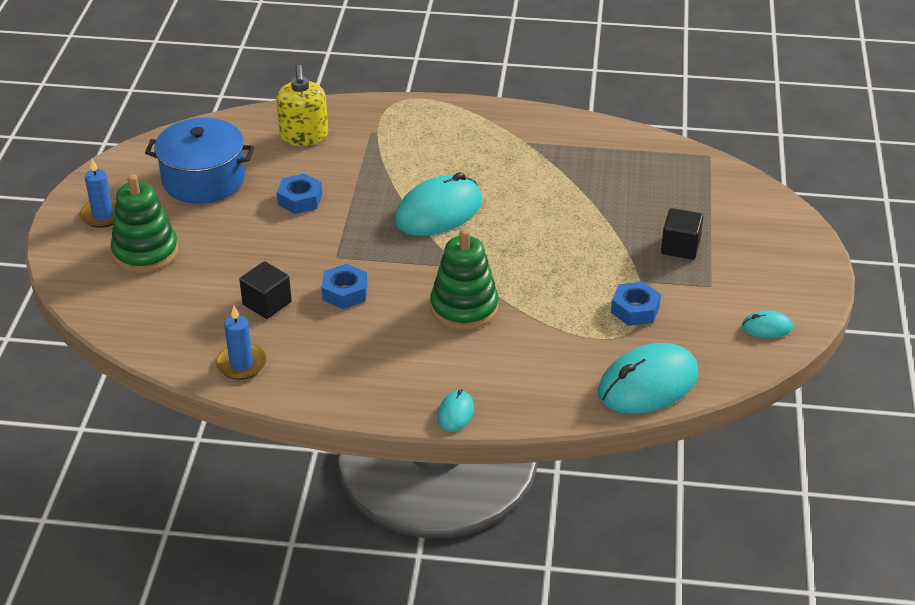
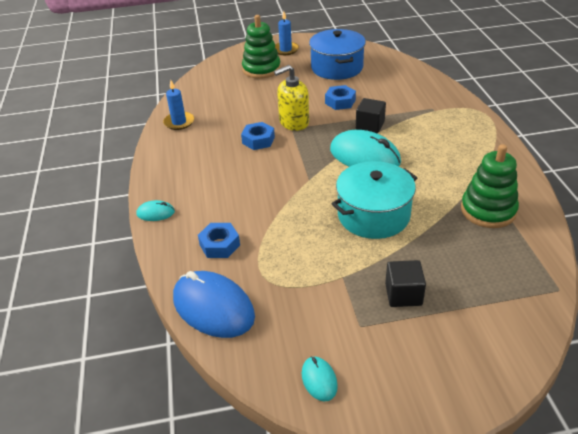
camera: 75 degrees right, 0 degrees up
(267, 303) = (235, 116): black cube -> black cube (370, 125)
(304, 136) = (406, 86): yellow soap dispenser -> yellow soap dispenser (294, 122)
(464, 307) = (265, 191): green stacking toy -> green stacking toy (488, 210)
(553, 234) = (373, 215): none -> turquoise pot
(635, 309) = (303, 281): blue nut -> blue nut (219, 245)
(648, 384) = (213, 307): turquoise mouse -> blue mouse

